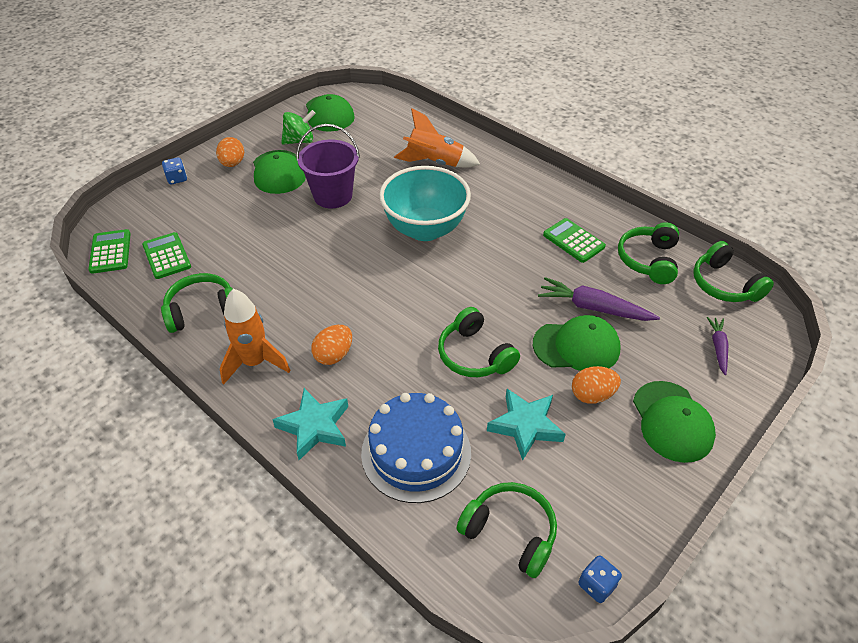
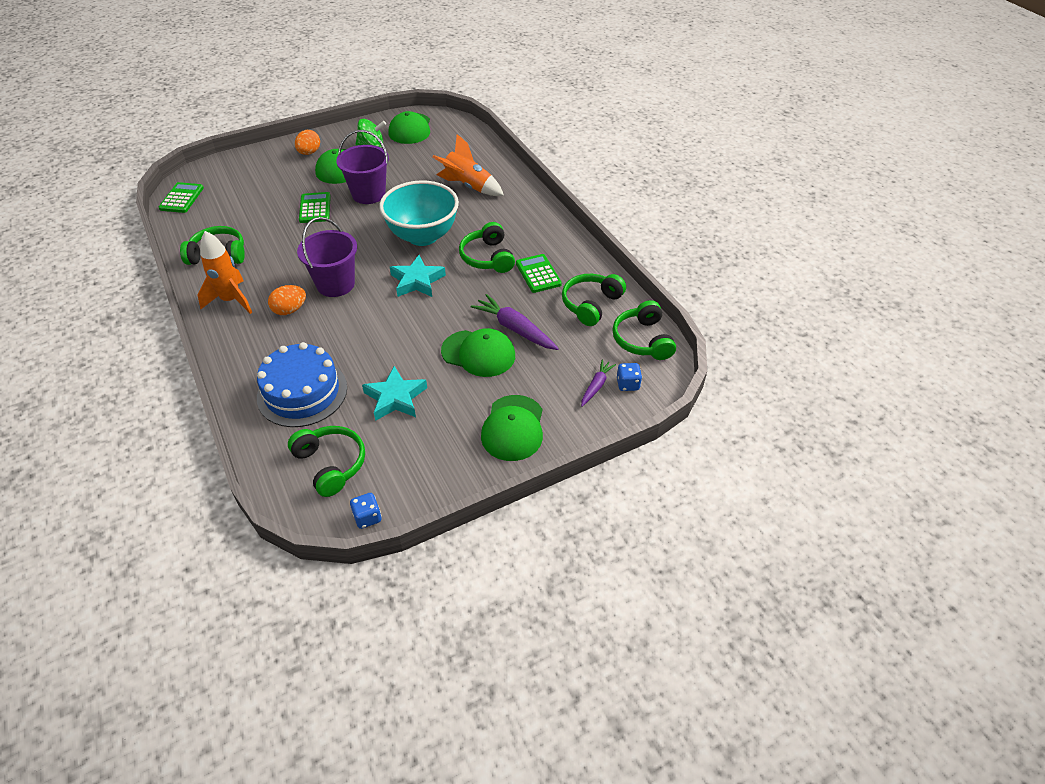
camera: 20 degrees right, 0 degrees up
(166, 256) = (218, 210): green calculator -> green calculator (315, 208)
(177, 179) = (261, 155): blue dice -> blue dice (628, 384)
(314, 426) = (243, 354): turquoise star -> turquoise star (417, 281)
(366, 309) = (335, 284): none -> purple bucket
(474, 355) = (393, 338): green headphones -> green headphones (487, 257)
(592, 395) = (464, 391): orange egg -> none

